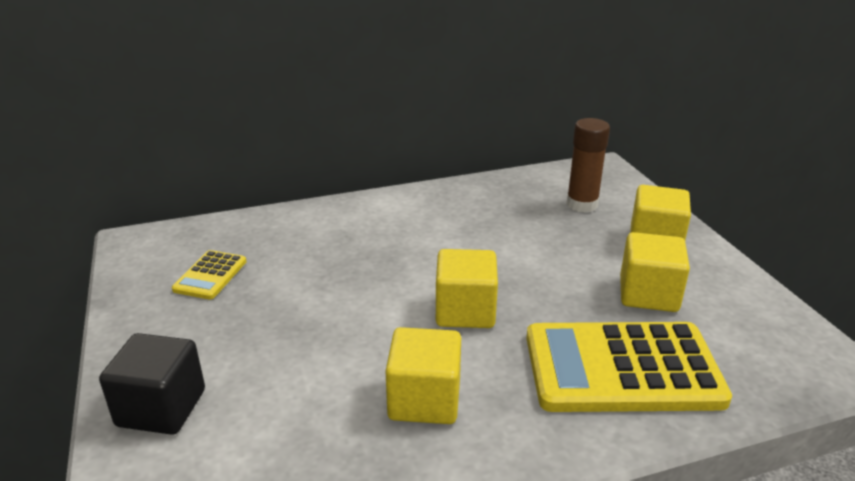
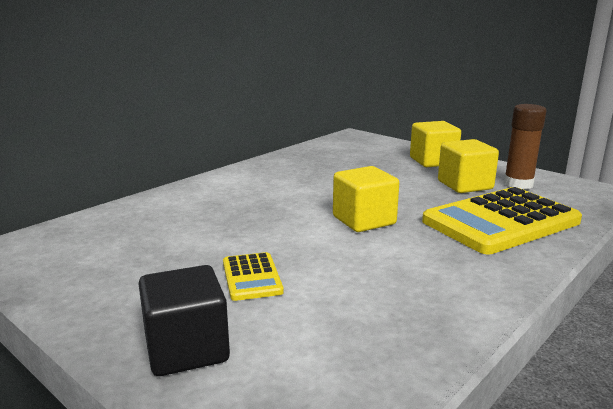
camera: 30 degrees left, 10 degrees down
(210, 275) = (118, 252): yellow calculator -> yellow calculator (252, 277)
(424, 400) = (403, 273): yellow cube -> none
(582, 204) = (365, 154): brown glue stick -> brown glue stick (518, 184)

